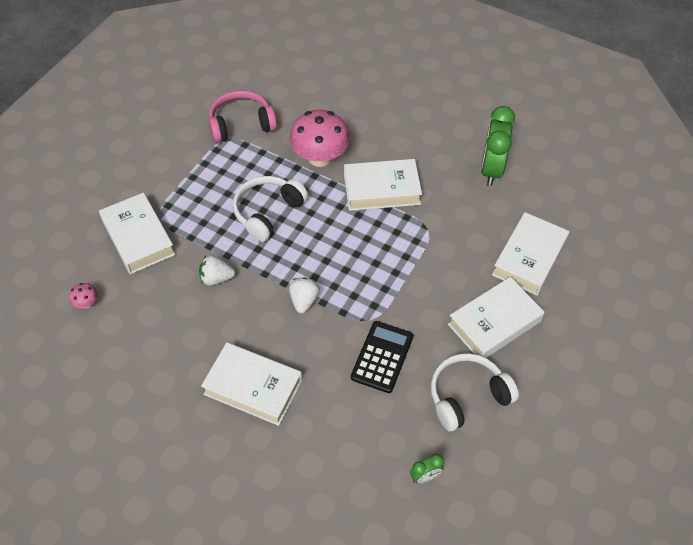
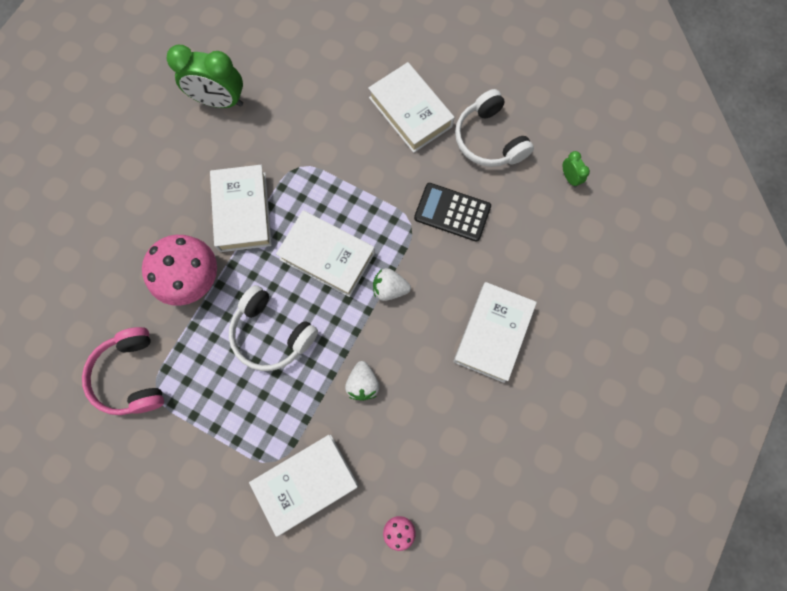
camera: 90 degrees left, 20 degrees up
(529, 258) = (335, 76): white book -> white book (327, 256)

